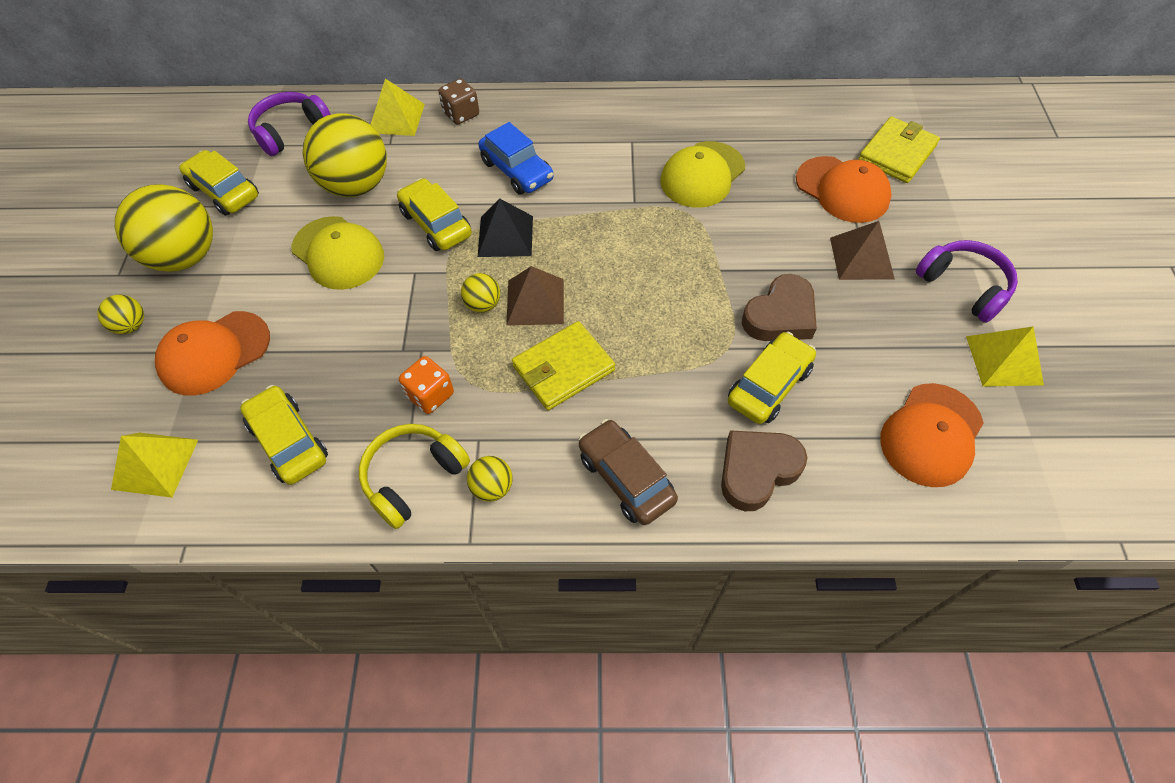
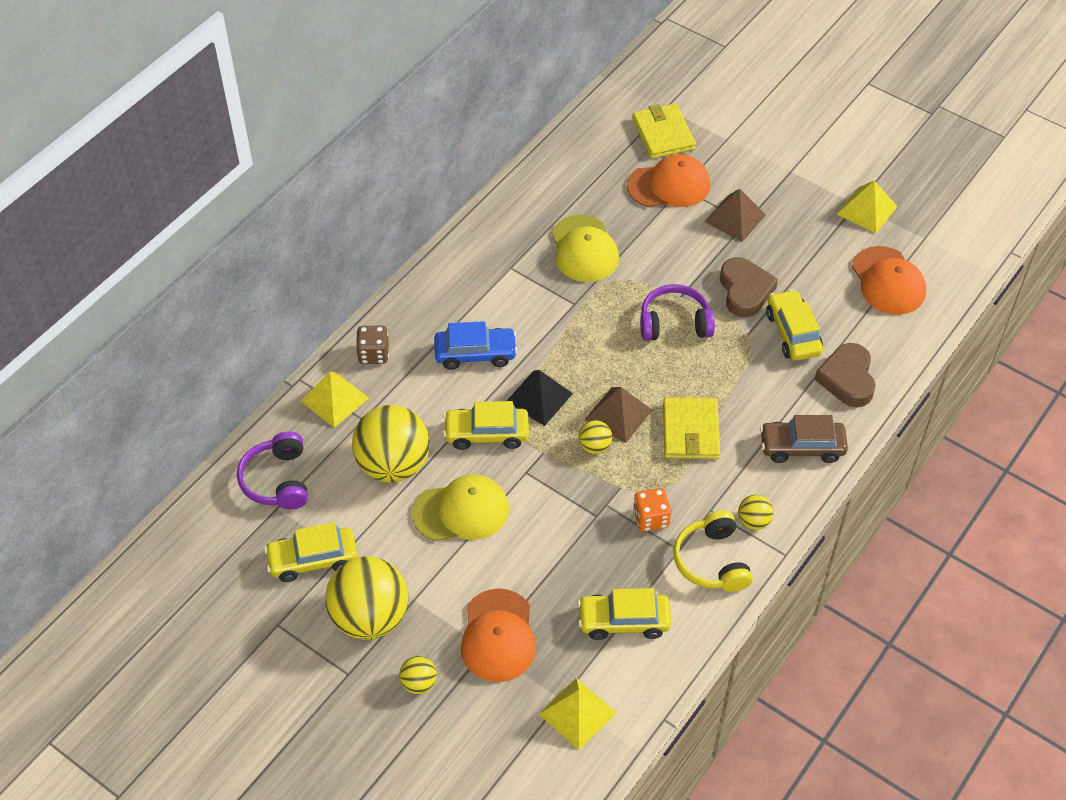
camera: 55 degrees left, 5 degrees down
(964, 286) = (800, 186): purple headphones -> purple headphones (674, 323)

